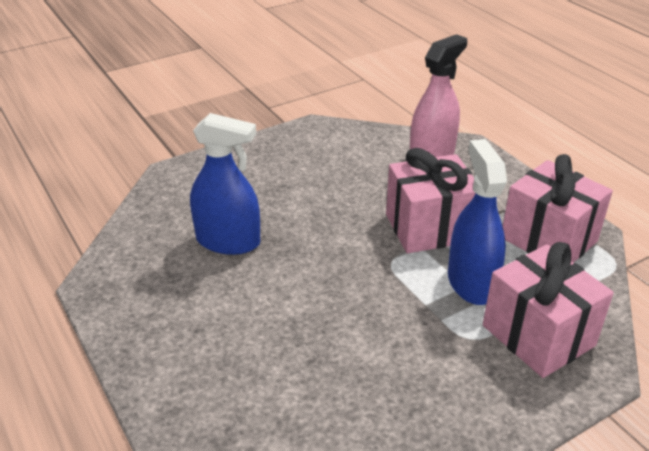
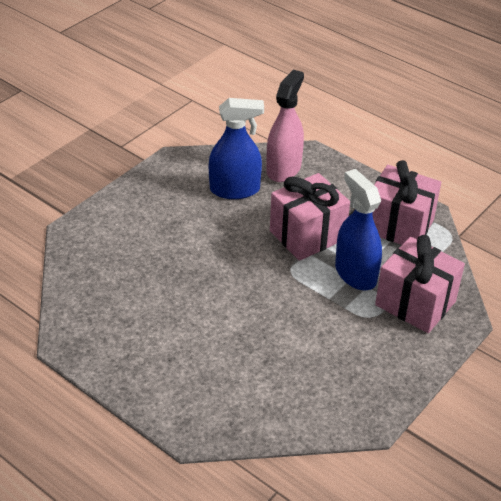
camera: 20 degrees left, 5 degrees up
(228, 241) = (155, 282): blue spray bottle -> blue spray bottle (235, 189)

